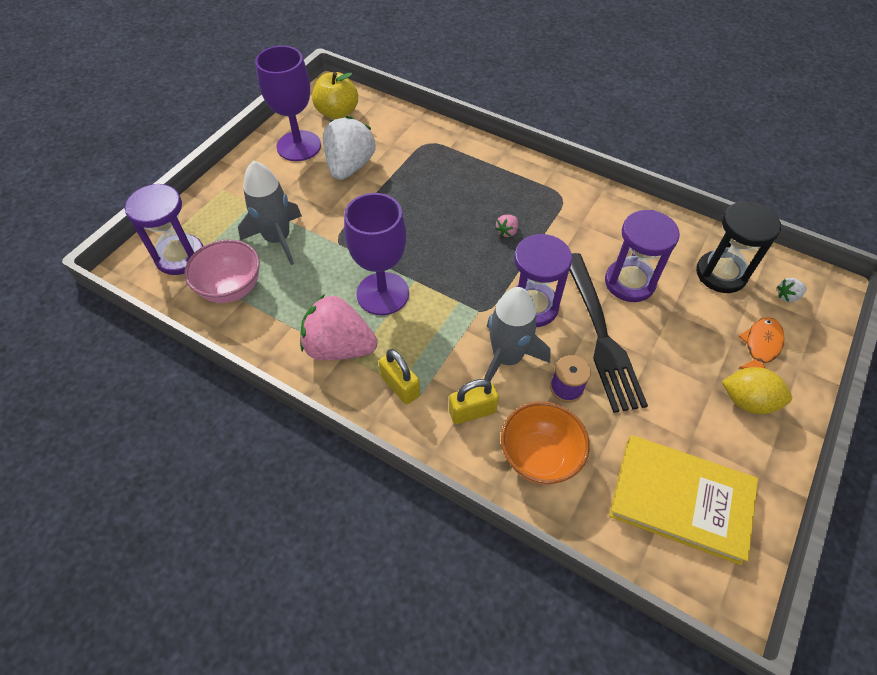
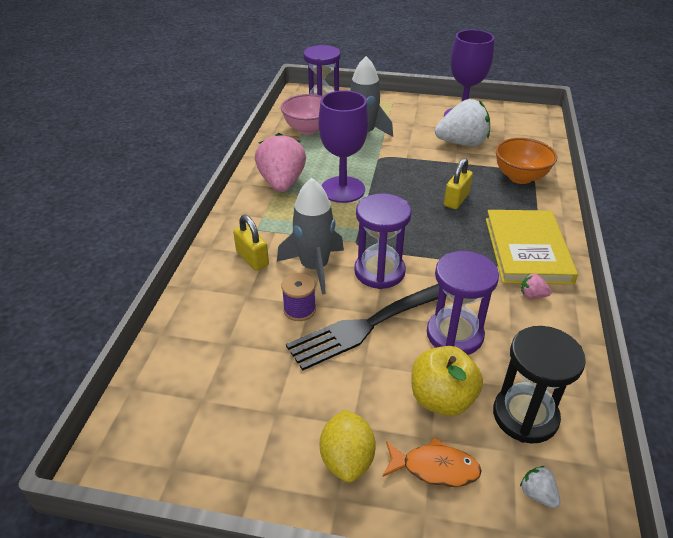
camera: 70 degrees right, 15 degrees down
(337, 113) = (516, 123): yellow apple -> yellow apple (442, 399)
(400, 386) = (260, 218): yellow padlock -> yellow padlock (456, 200)
(507, 231) = (458, 239): pink strawberry -> pink strawberry (532, 295)
(539, 457) = (222, 305): orange bowl -> orange bowl (520, 177)
(681, 499) = (206, 410): yellow book -> yellow book (527, 250)

